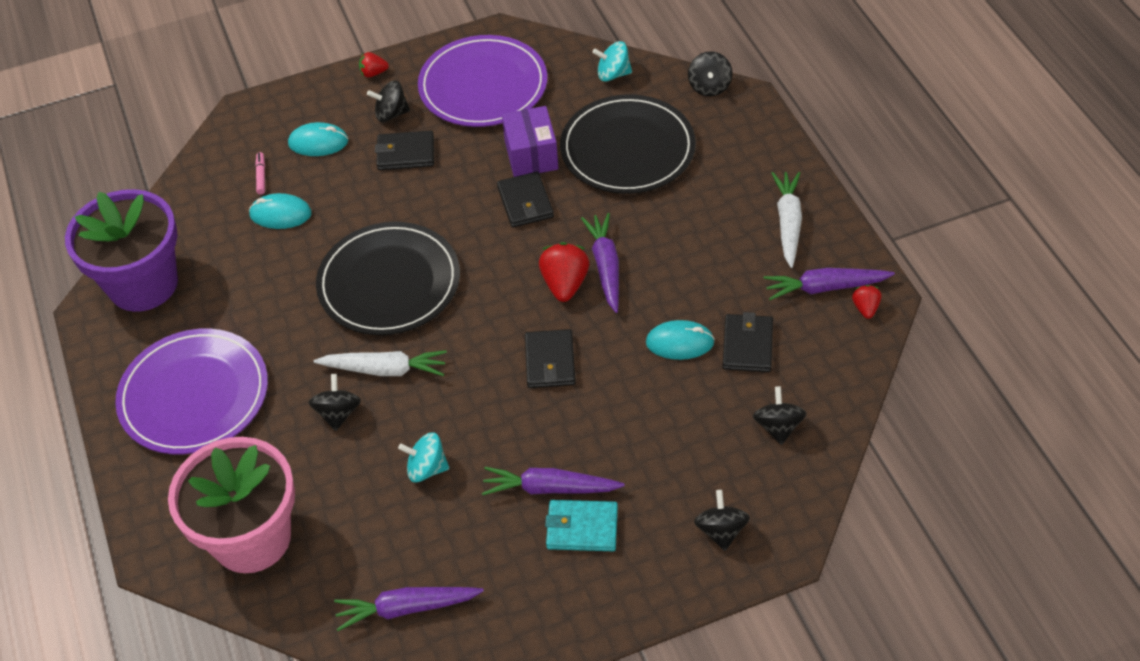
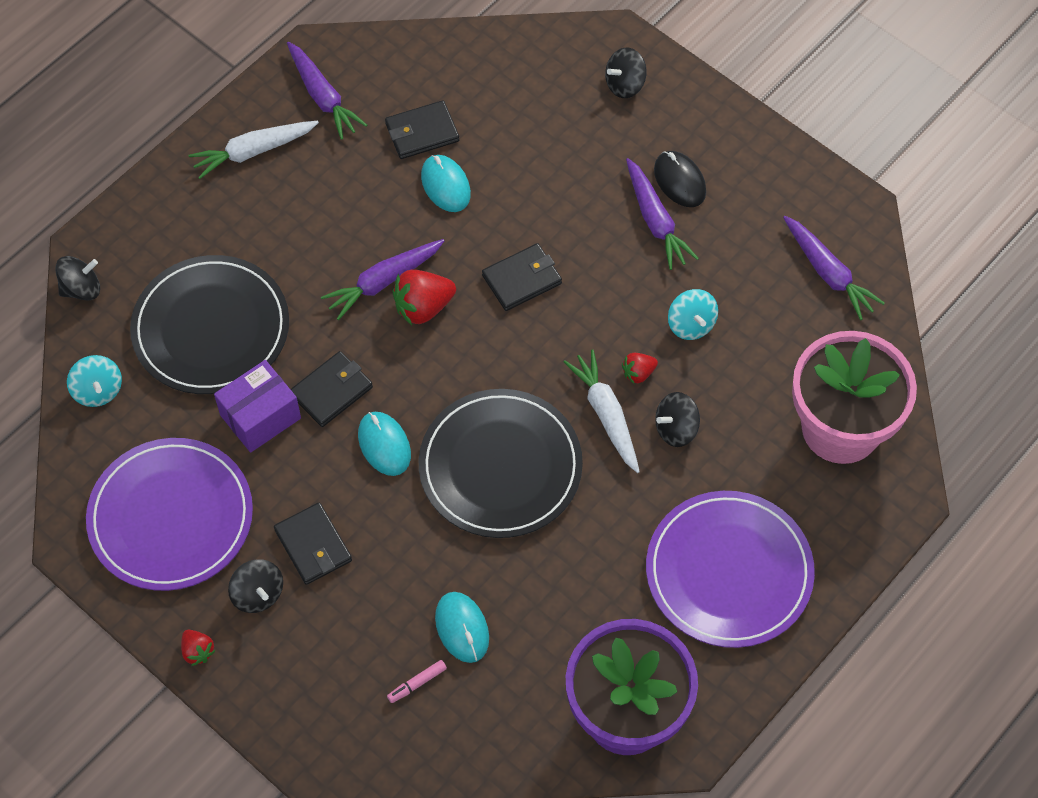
camera: 120 degrees left, 10 degrees up
(318, 142) = (338, 650): turquoise mouse -> turquoise mouse (384, 445)
(582, 528) = (679, 181): turquoise wallet -> black mouse
(778, 427) = (499, 81): black spinning top -> none
(865, 308) = (333, 59): red strawberry -> red strawberry (638, 373)

